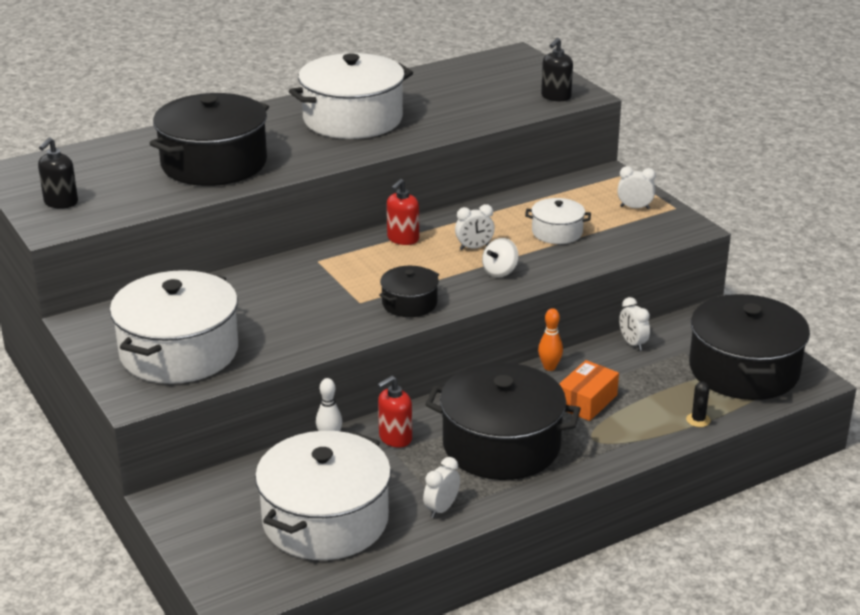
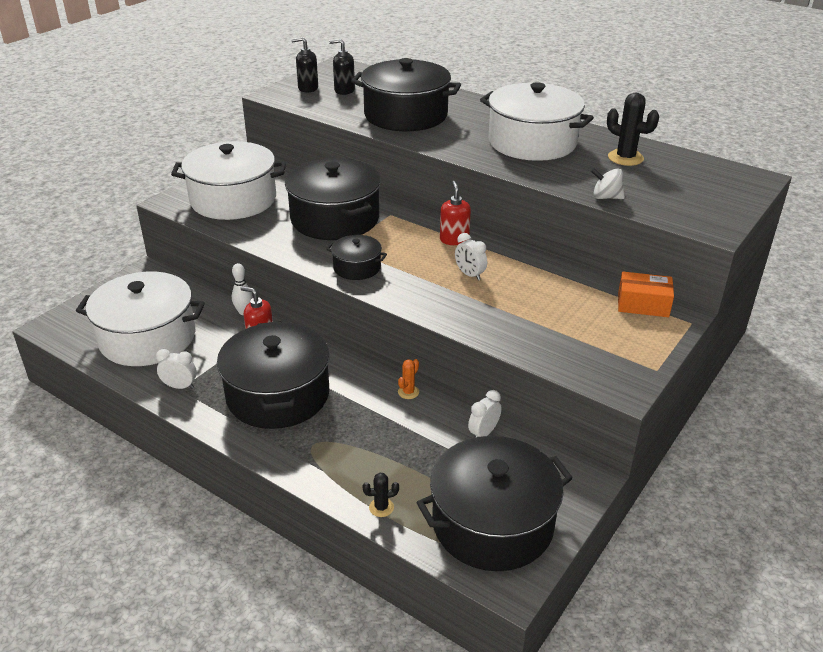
camera: 65 degrees right, 5 degrees up
(294, 295) = (335, 219): none -> black pot
(403, 239) = (454, 239): red soap dispenser -> red soap dispenser turned 75 degrees clockwise
(428, 90) = (625, 158): none -> black cactus
(500, 272) = (440, 297): white spinning top -> white spinning top (606, 197)
(549, 367) = (408, 392): orange bowling pin -> orange cactus
(556, 97) = (691, 216): black soap dispenser -> black soap dispenser (344, 90)
(557, 232) = (536, 310): white pot -> none
(587, 401) = (369, 427): orange box -> orange box (643, 304)
(634, 207) = (629, 344): white clock -> none

